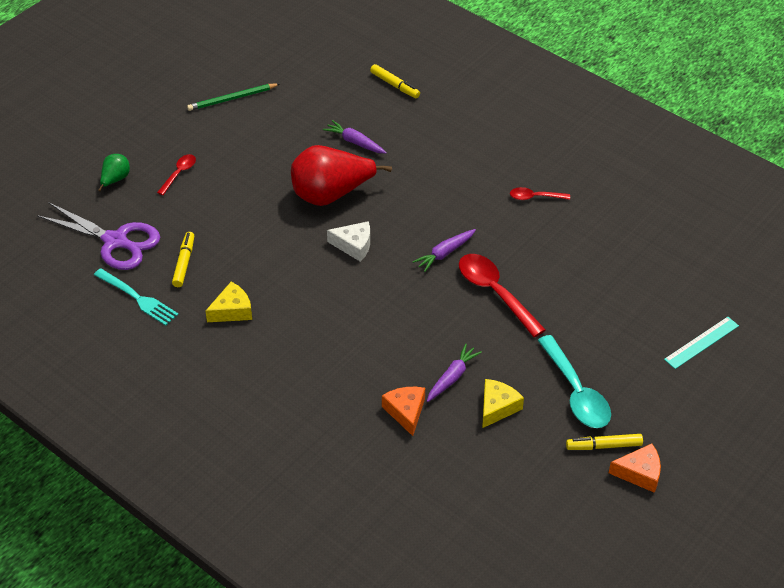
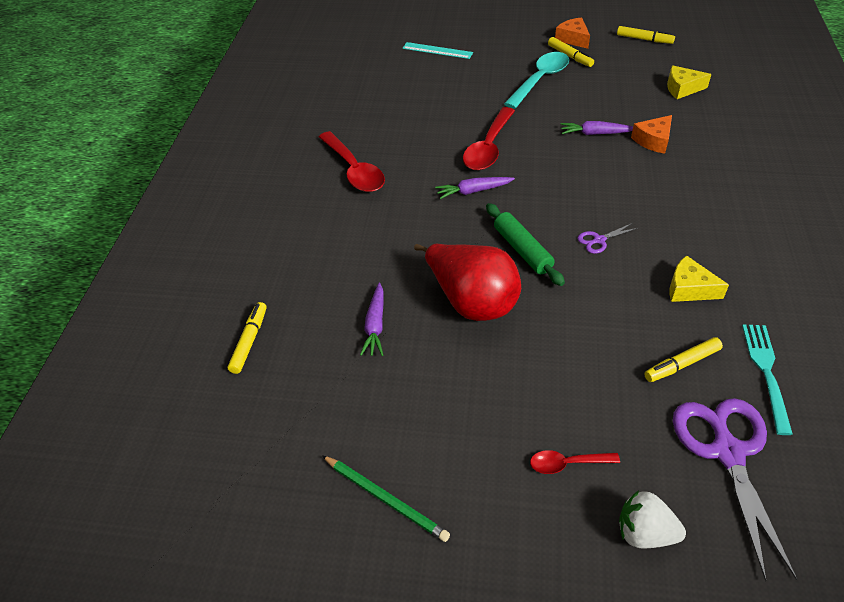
camera: 120 degrees left, 0 degrees up
(115, 180) = (644, 533): green pear -> white strawberry
(323, 293) = (599, 240): none -> purple scissors
(354, 245) = (522, 250): white cheese -> green rolling pin
(445, 253) = (473, 191): purple carrot -> purple carrot turned 150 degrees clockwise
(497, 407) = (595, 104): yellow cheese -> yellow cheese (682, 88)
(535, 197) = (354, 170): red spoon -> red spoon, size x1.89
(588, 540) = (644, 39): none -> yellow marker

